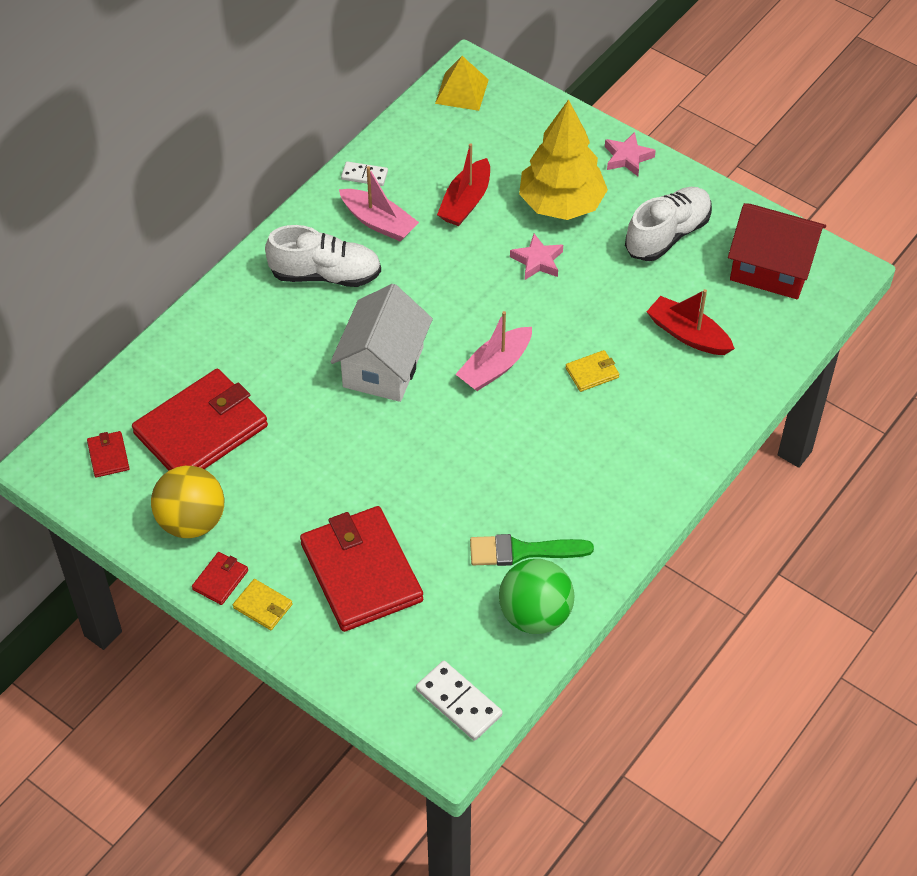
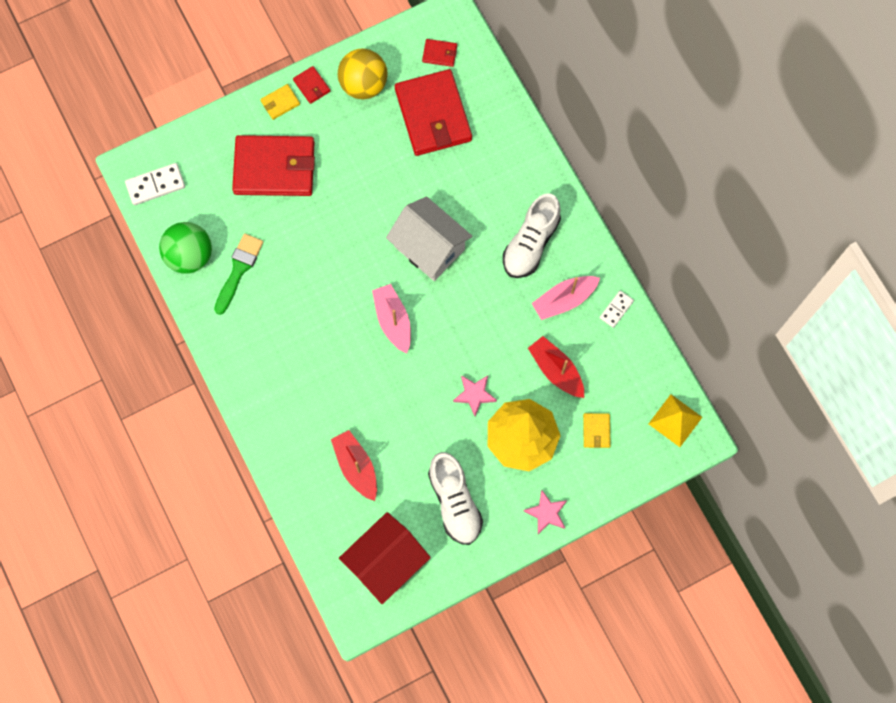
camera: 115 degrees right, 20 degrees up
(592, 373) = (356, 383): yellow wallet -> yellow wallet (596, 431)
(688, 334) = (356, 467): red boat -> red boat turned 90 degrees counterclockwise

